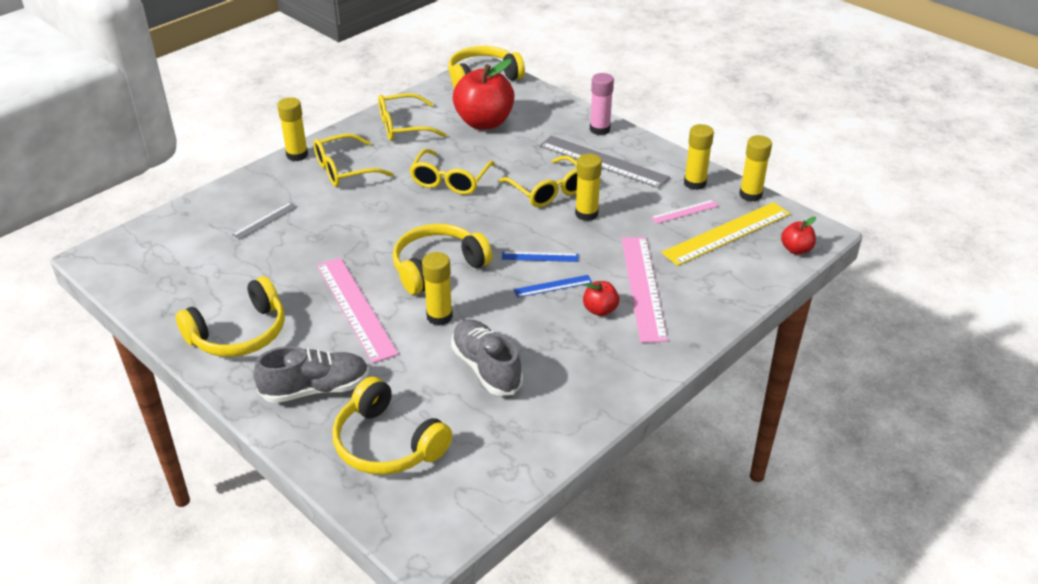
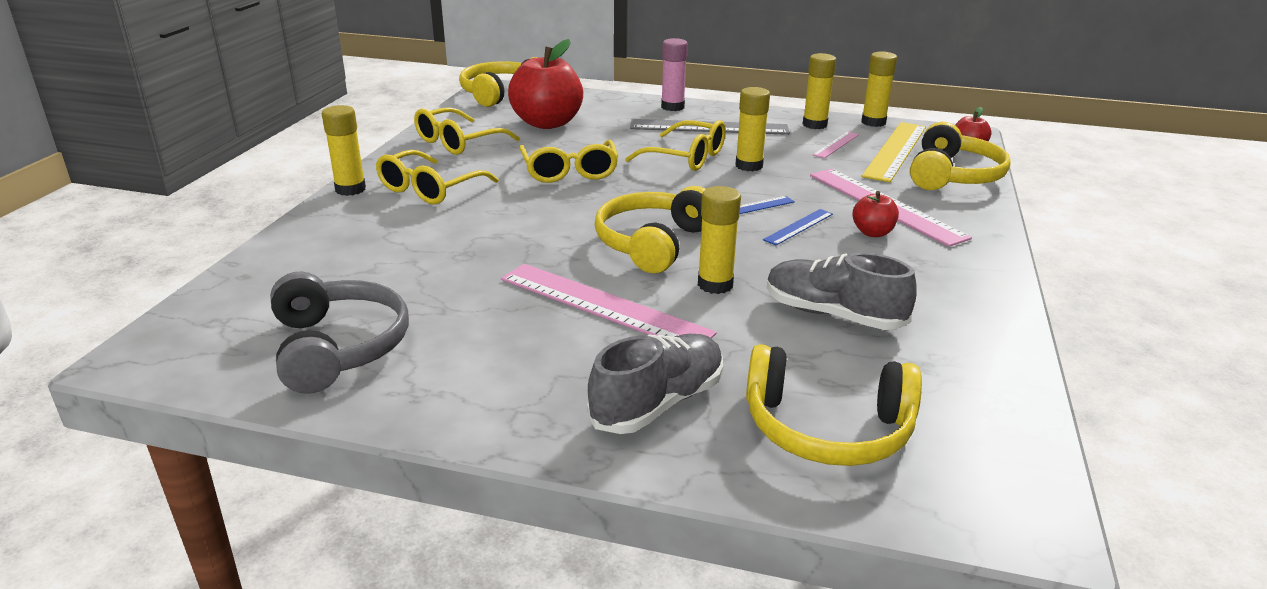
camera: 30 degrees left, 10 degrees down
(191, 285) = (338, 347): none -> grey headphones
(239, 333) = (474, 378): yellow headphones -> yellow headphones (953, 176)
(265, 220) = (376, 255): grey ruler -> none

